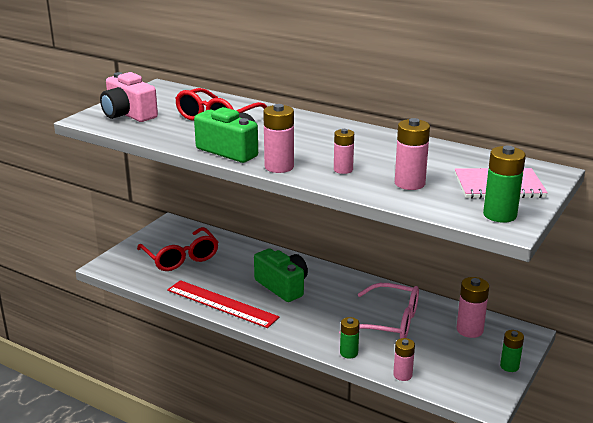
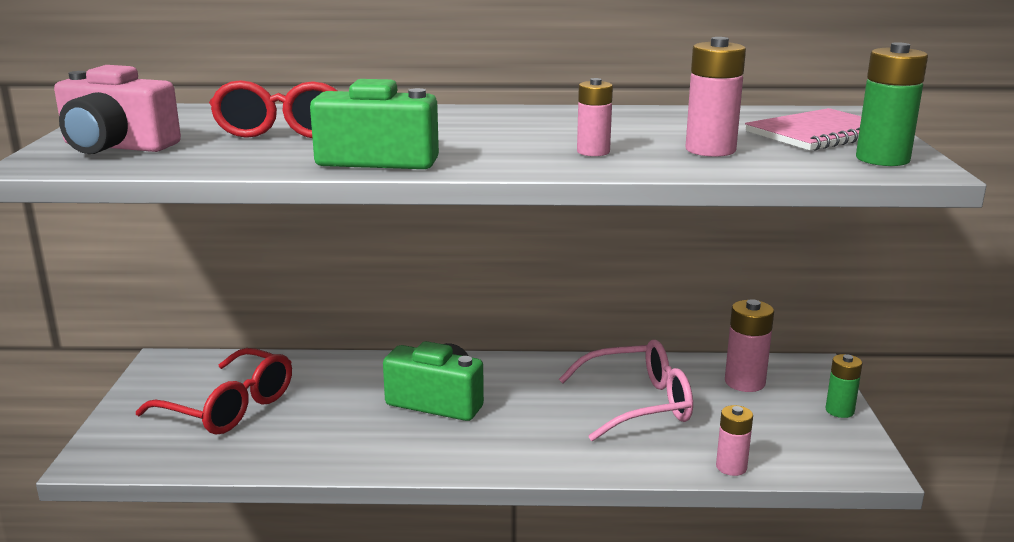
camera: 30 degrees left, 5 degrees down
(222, 303) = (365, 454): red ruler -> none
(279, 167) = (493, 164): pink battery -> none
(349, 353) = (629, 462): green battery -> none

